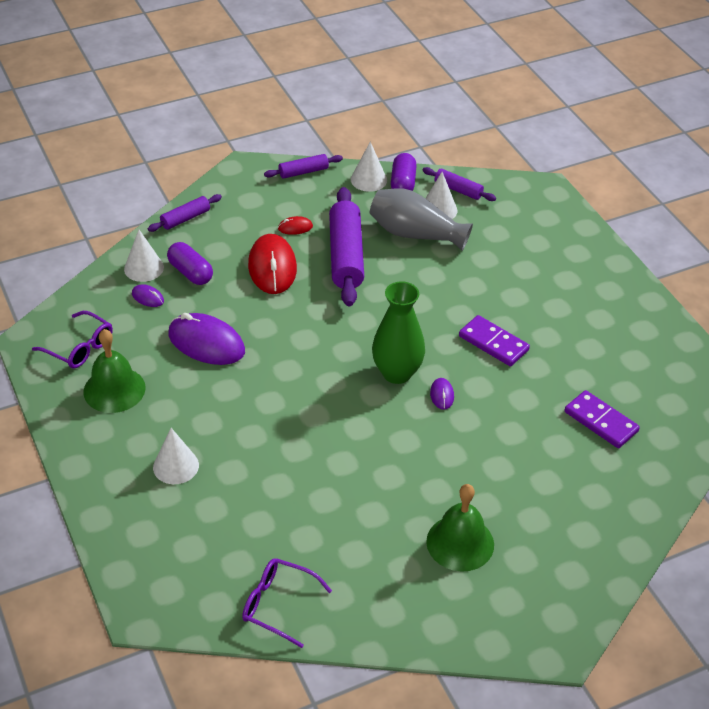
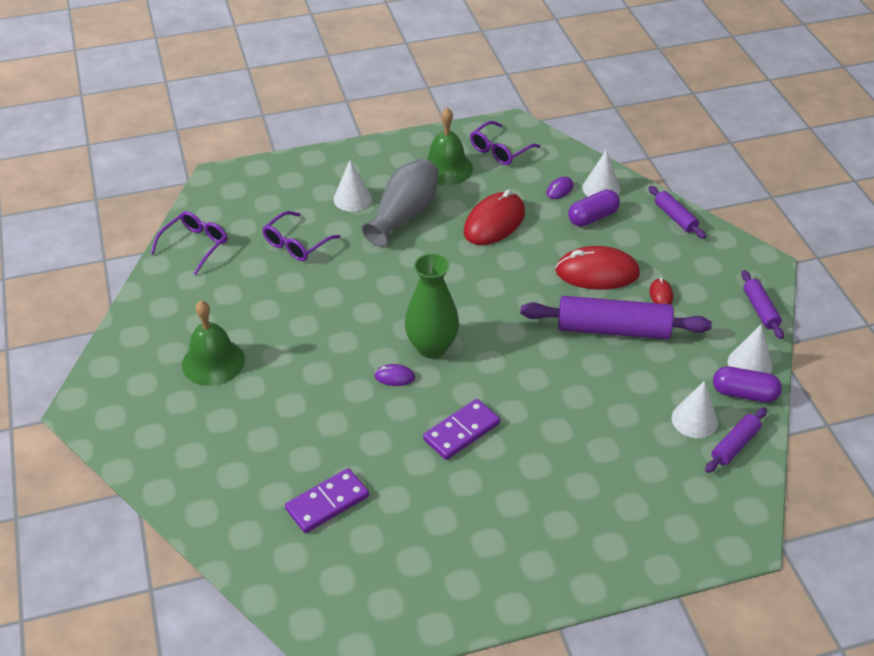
camera: 100 degrees right, 0 degrees up
(206, 343) = (494, 222): purple mouse -> red mouse
(262, 504) = (296, 244): none -> purple glasses
(415, 234) = (649, 392): grey vase -> grey vase (404, 214)

